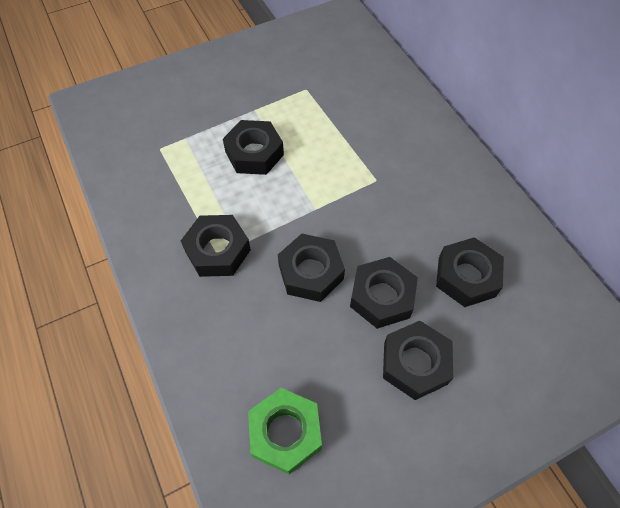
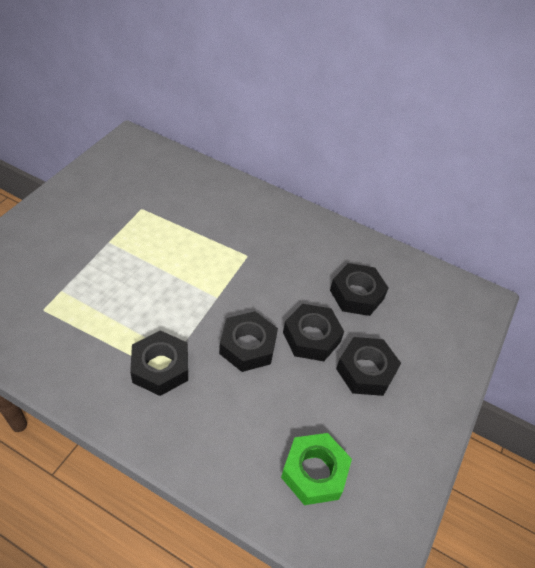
camera: 40 degrees left, 10 degrees down
(254, 153) = (134, 277): black nut -> none

